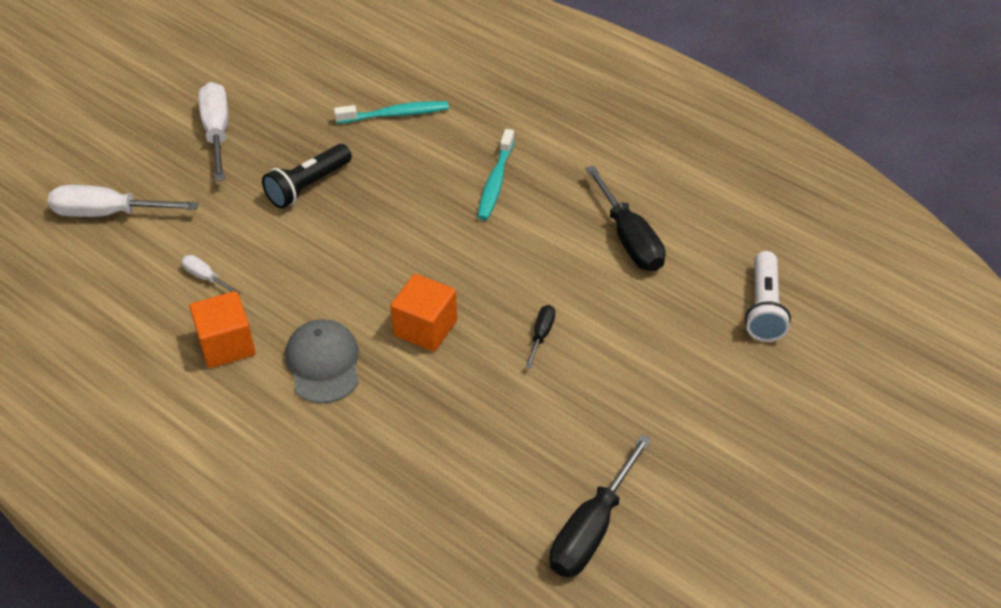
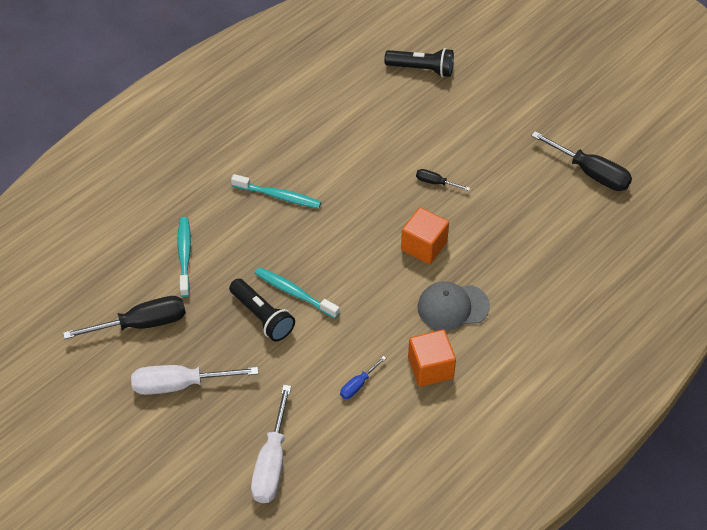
camera: 85 degrees left, 5 degrees up
(206, 278) = (358, 385): white screwdriver -> blue screwdriver
(344, 210) = (294, 293): none -> turquoise toothbrush
(629, 238) = (349, 127): black screwdriver -> black screwdriver (141, 324)
(764, 308) = (422, 69): white flashlight -> black flashlight

